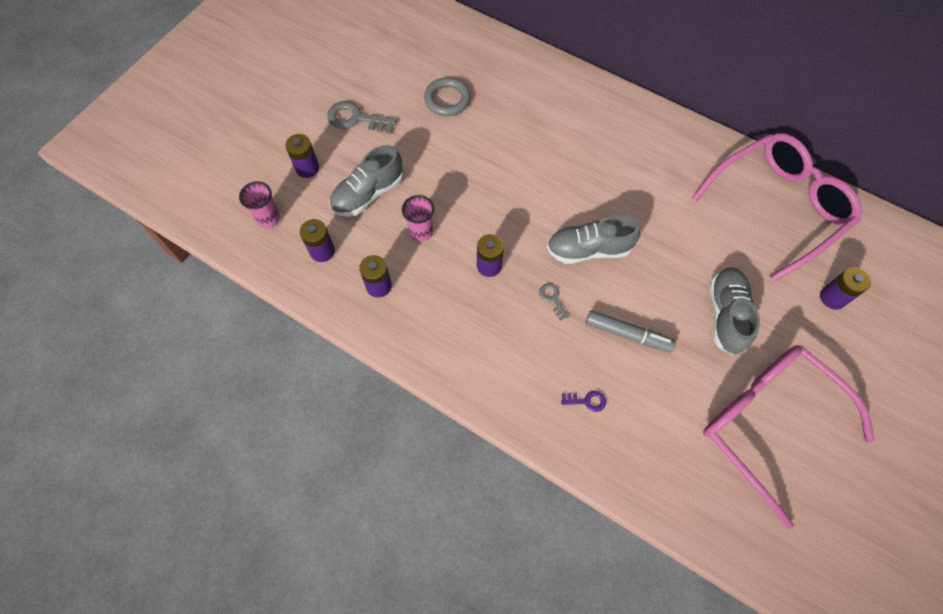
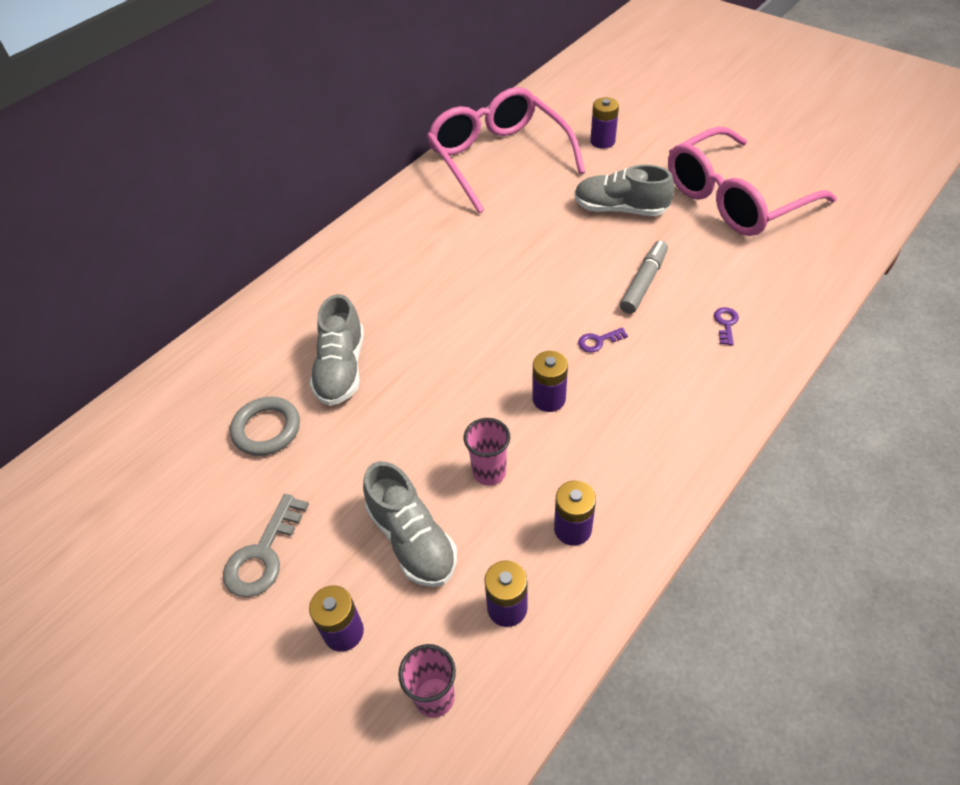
camera: 80 degrees left, 15 degrees down
(552, 299) = (598, 341): grey key -> purple key
(588, 249) = (534, 303): grey shoe -> grey shoe (341, 369)

